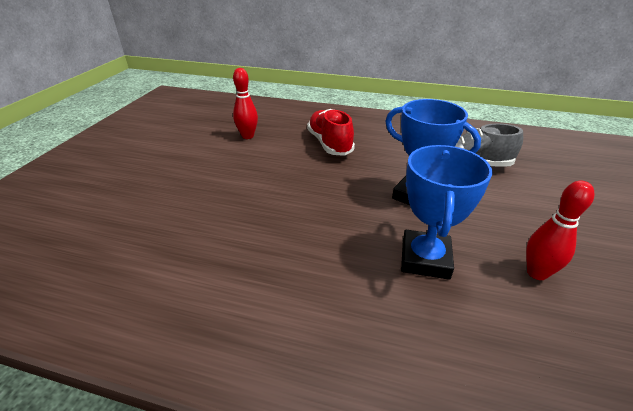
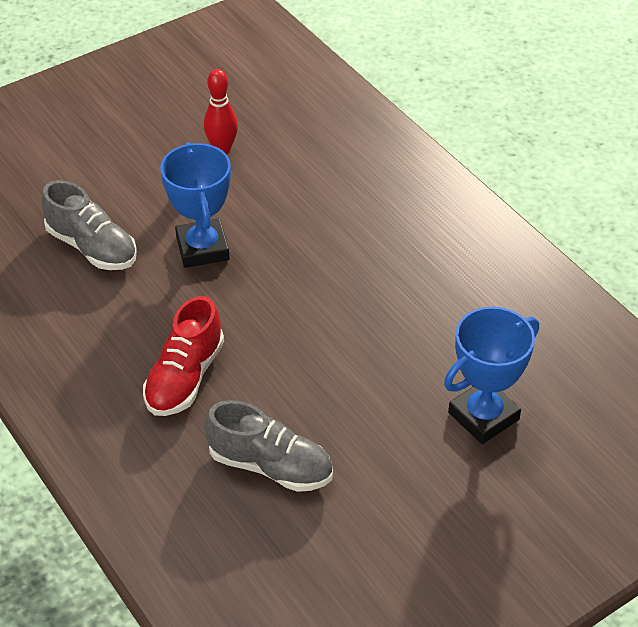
camera: 140 degrees left, 10 degrees up
(248, 136) = (270, 466): red bowling pin -> grey shoe
(425, 259) = (283, 199): blue trophy -> blue trophy (483, 416)

